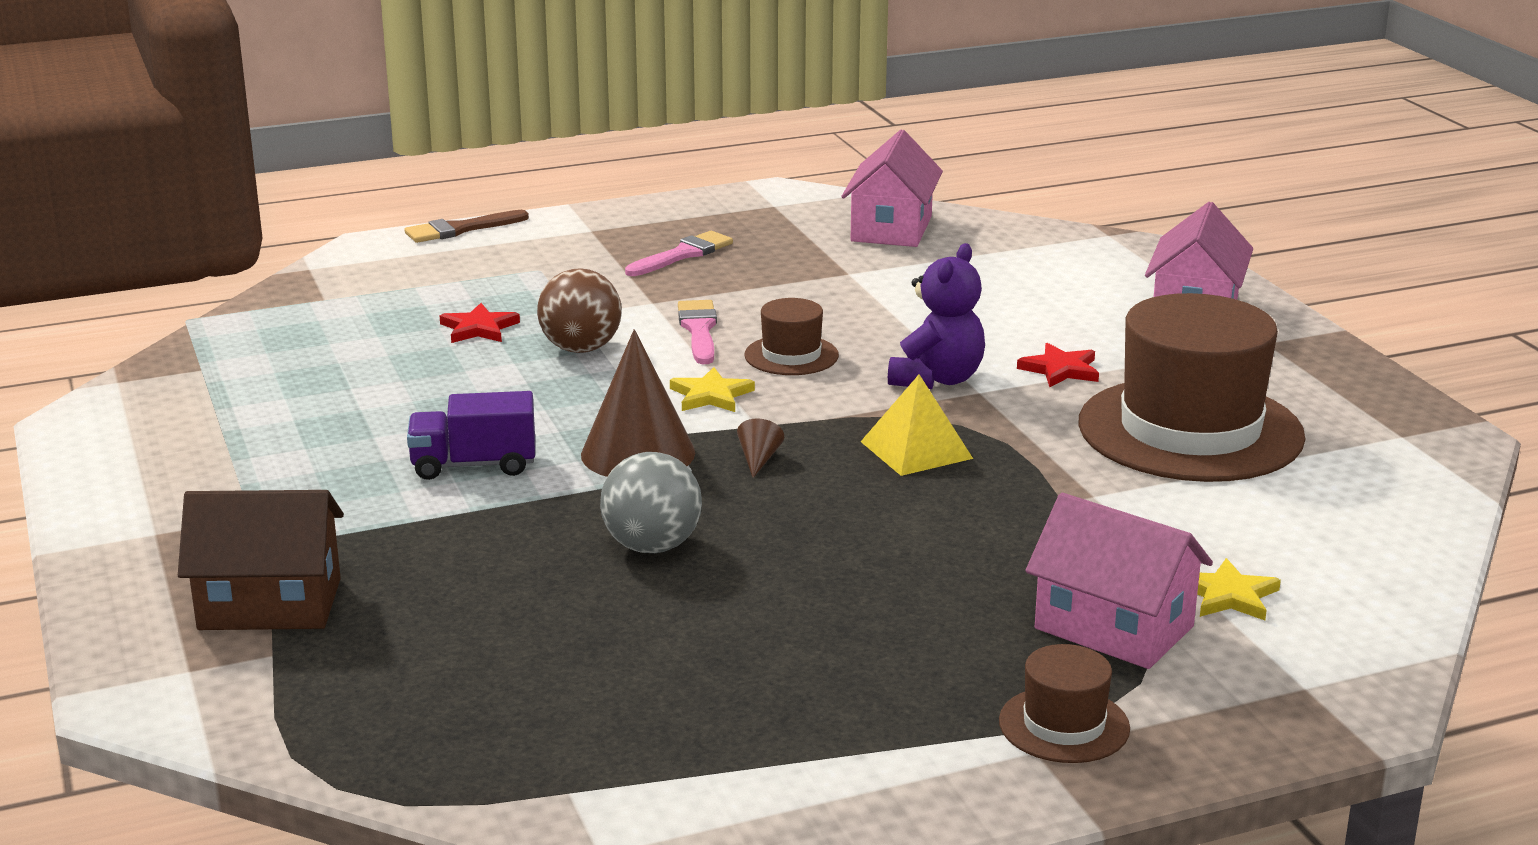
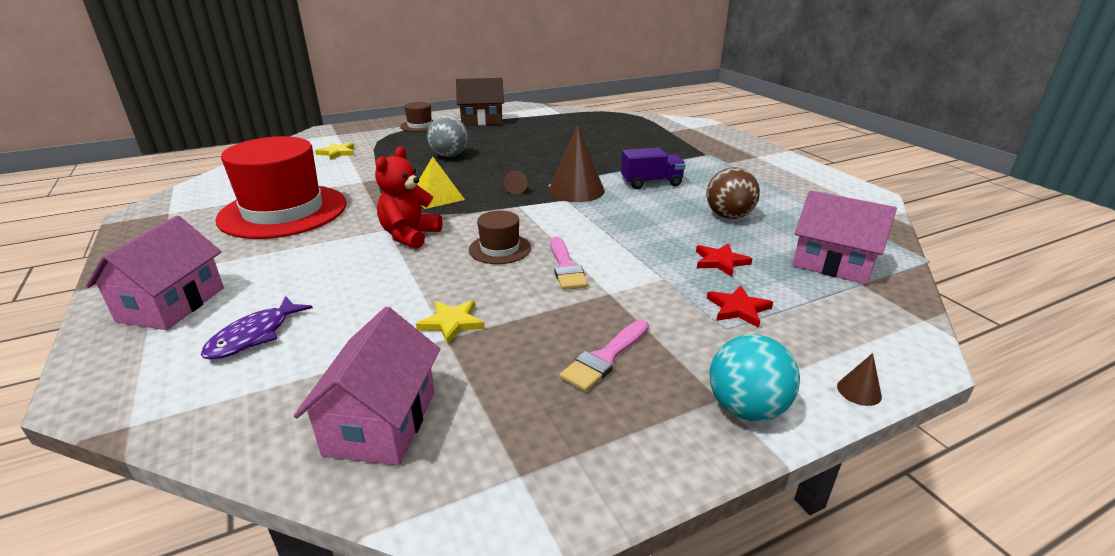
camera: 175 degrees right, 5 degrees up
(270, 604) = (685, 141): brown house -> brown house (482, 120)
(460, 229) = (859, 391): brown brush -> brown cone
(573, 225) = (746, 408): none -> turquoise ball
(581, 349) = (639, 248): brown ball -> brown ball (728, 216)
(652, 546) = (557, 159): grey ball -> grey ball (449, 156)
(711, 395) = (547, 220): yellow star -> yellow star (452, 323)
(937, 379) = (409, 235): purple teddy bear -> red teddy bear
(1060, 369) = (326, 245): red star -> red star (738, 309)
(1061, 281) = (254, 336): none -> purple fish
(1114, 627) = (388, 144): pink house -> pink house (833, 263)
(1190, 430) = (283, 211): brown hat -> red hat

